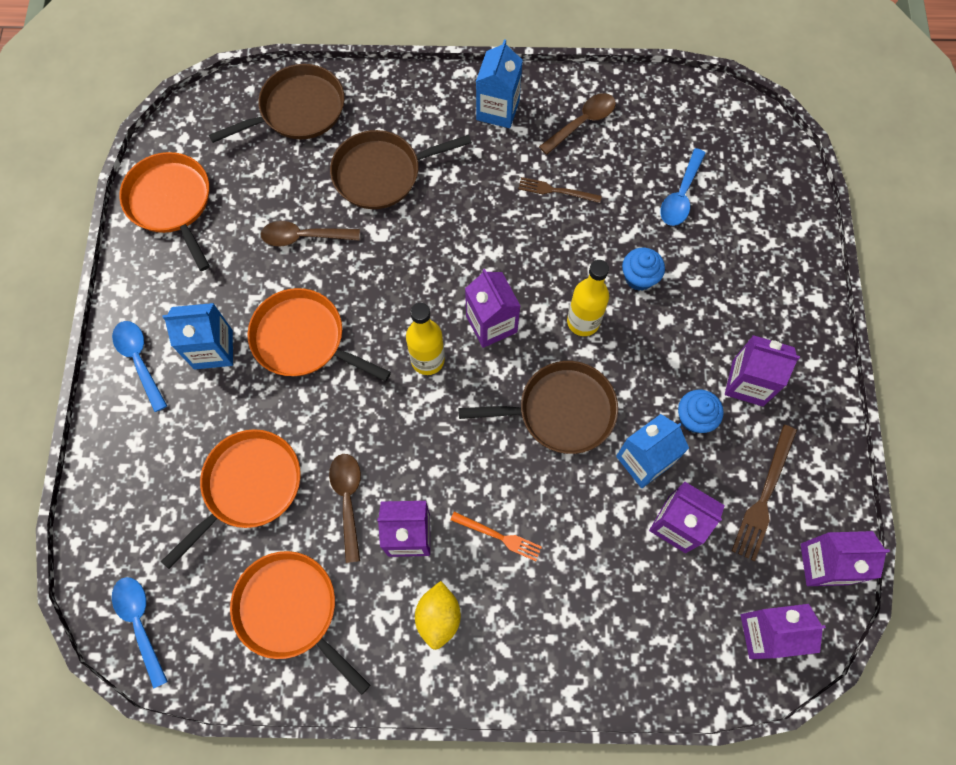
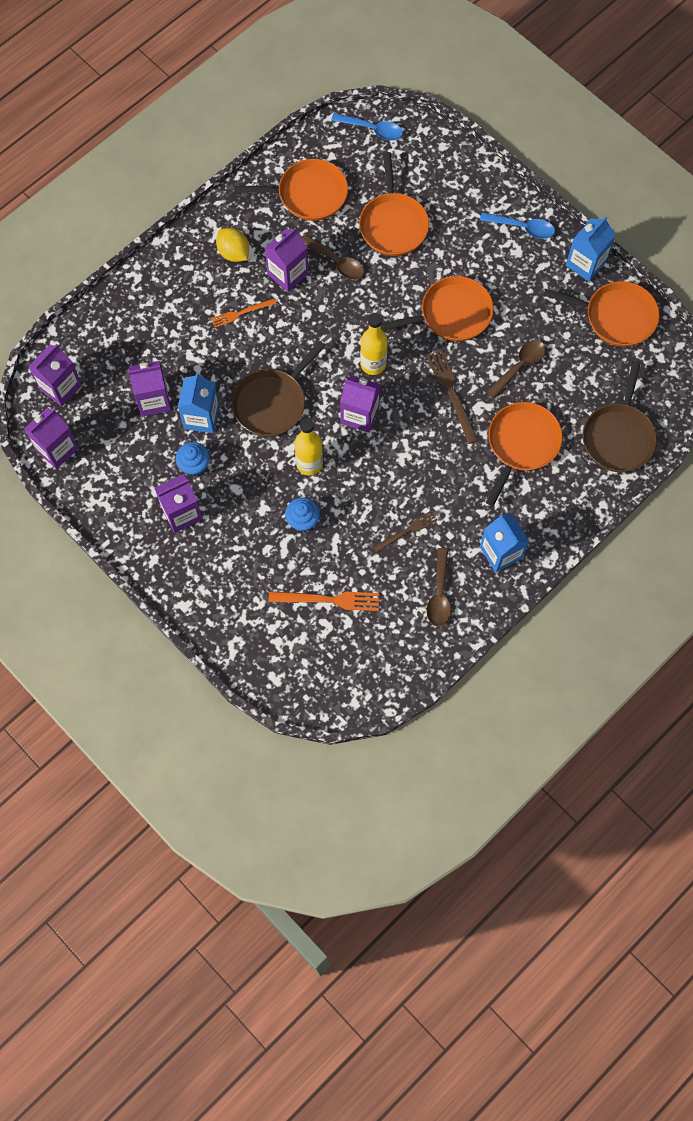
camera: 135 degrees right, 0 degrees up
(213, 349) = (492, 267): blue carton -> blue carton (585, 264)
(381, 173) = (521, 444): brown pan -> orange pan
(681, 195) = (328, 600): blue spoon -> orange fork
(764, 496) = (118, 457): brown fork -> brown fork (451, 393)

